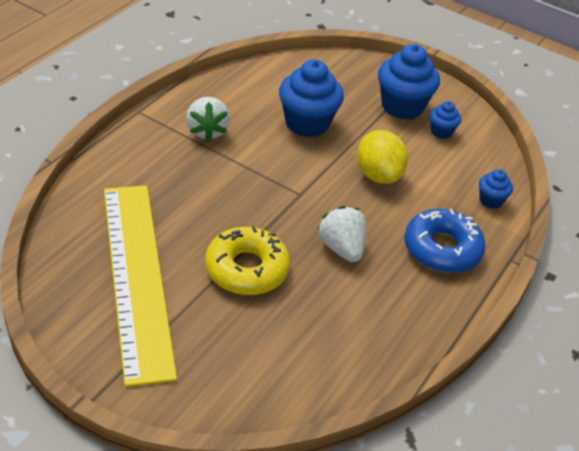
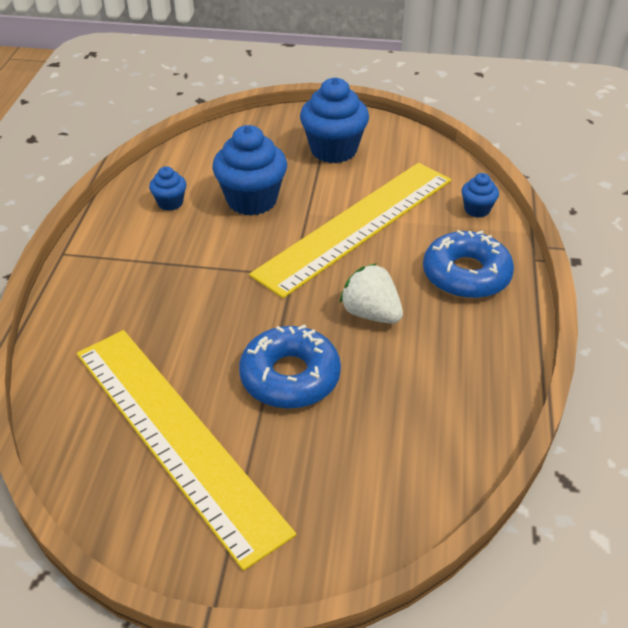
camera: 20 degrees left, 0 degrees up
(207, 131) = (152, 247): white strawberry -> none
(246, 269) = (290, 376): yellow donut -> blue donut
(378, 175) = (356, 225): yellow lemon -> yellow ruler
(441, 132) = (387, 161): blue cupcake -> blue cupcake (170, 203)

